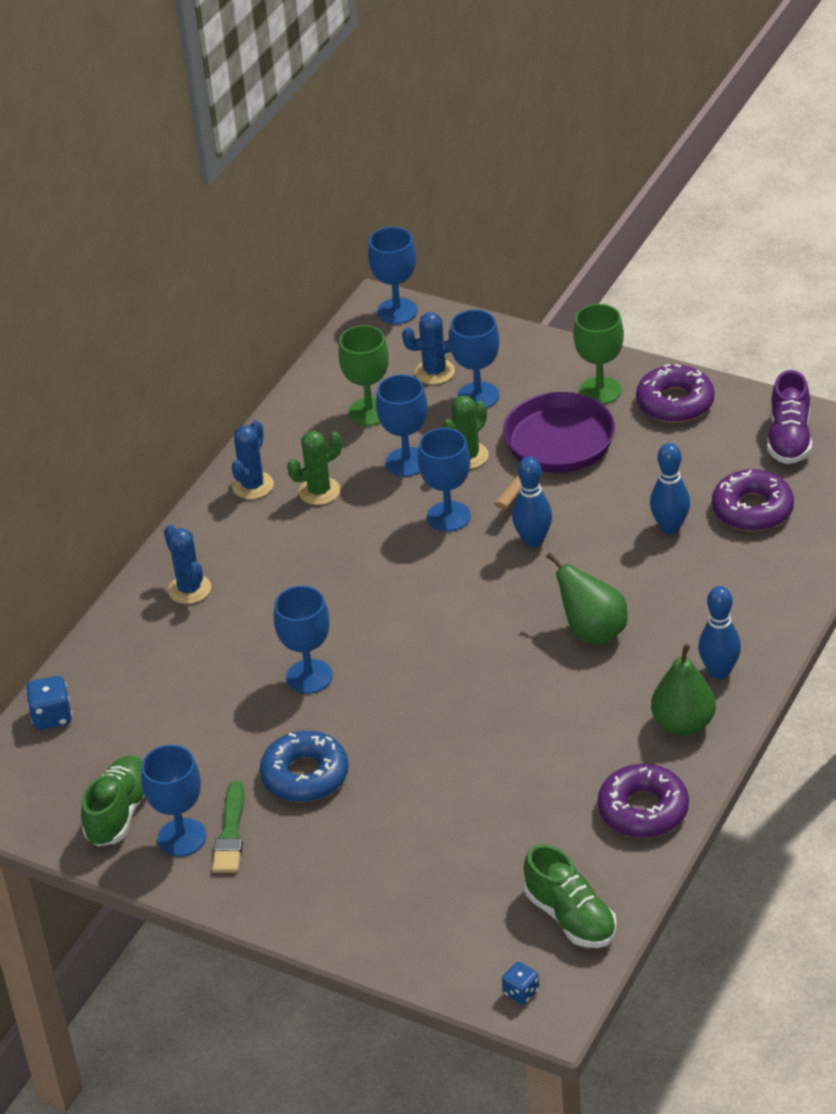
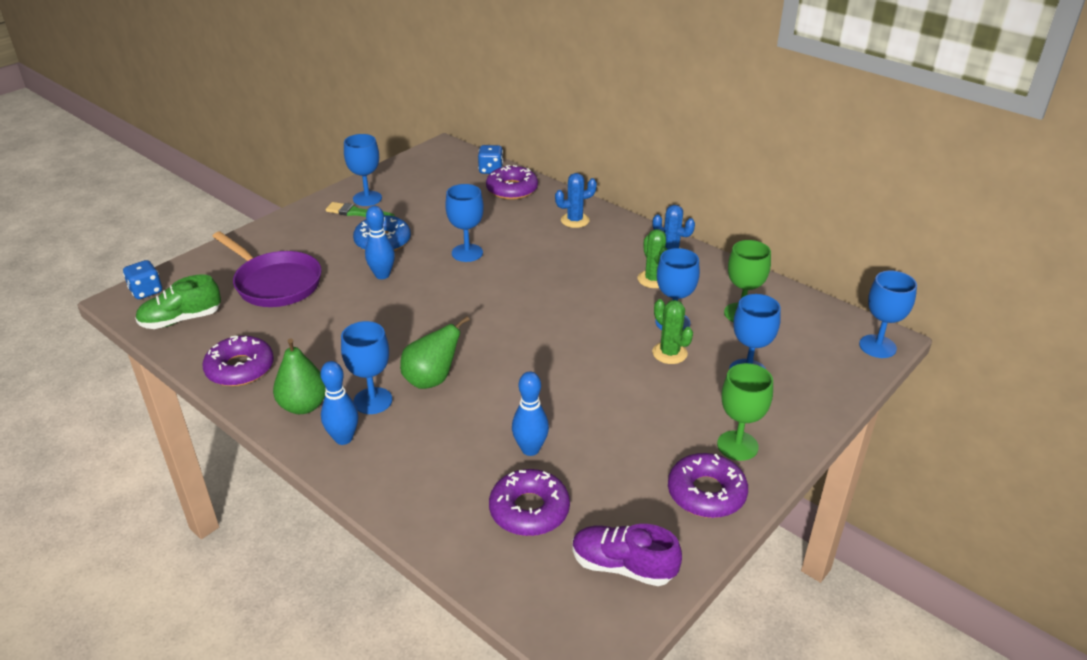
camera: 100 degrees right, 5 degrees down
(112, 676) = (512, 189): none -> purple donut
(119, 813) = (401, 183): green shoe -> none
(434, 372) = (786, 353): blue cactus -> none
(448, 516) = (599, 332): blue goblet -> blue goblet (373, 401)
(521, 992) = (146, 291): blue dice -> blue dice, size x1.52
(533, 540) = (551, 369): blue bowling pin -> blue bowling pin (382, 275)
(555, 448) = (664, 402): purple pan -> purple pan (275, 283)

